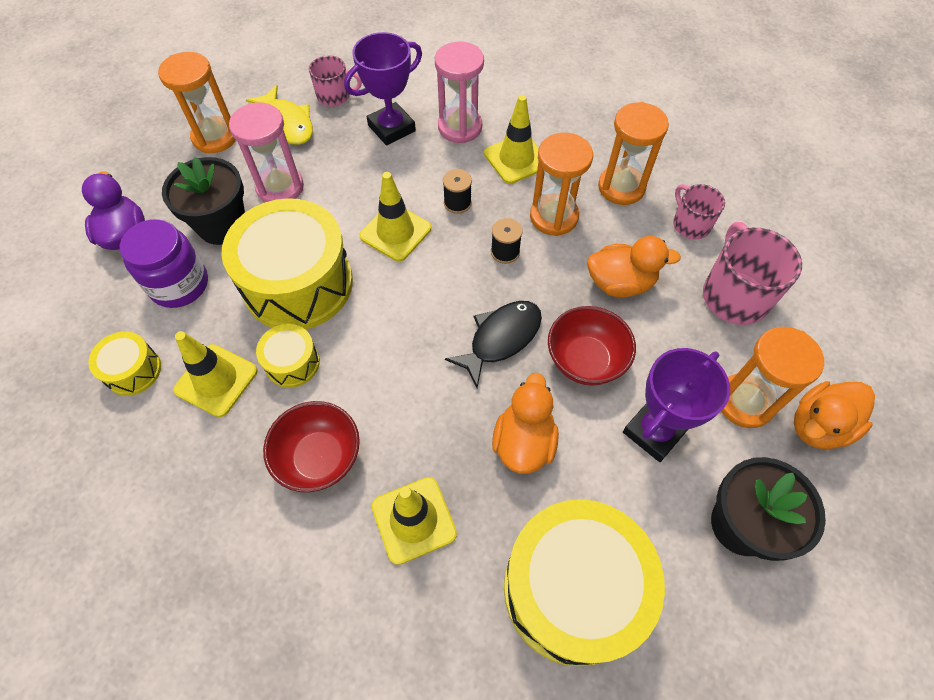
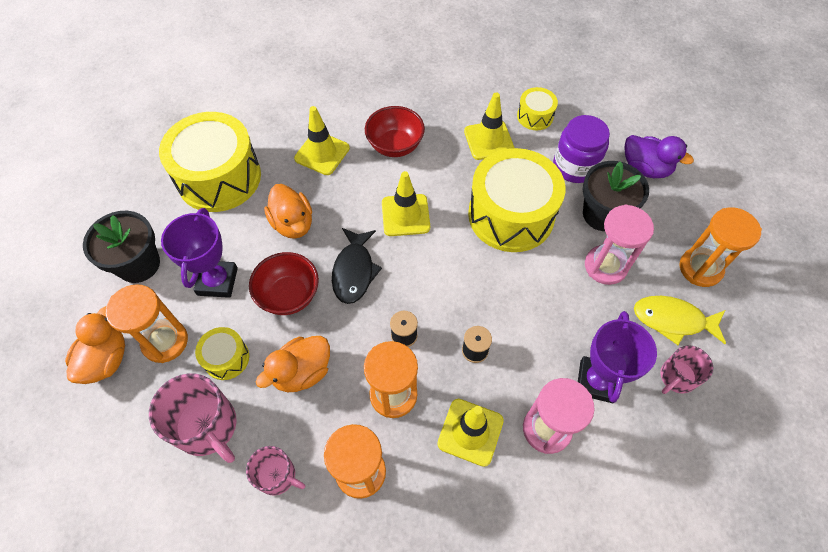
camera: 140 degrees right, 0 degrees up
(292, 363) = (460, 174): yellow drum -> yellow drum (226, 358)
(395, 232) = (492, 293): yellow traffic cone -> yellow traffic cone (405, 215)

